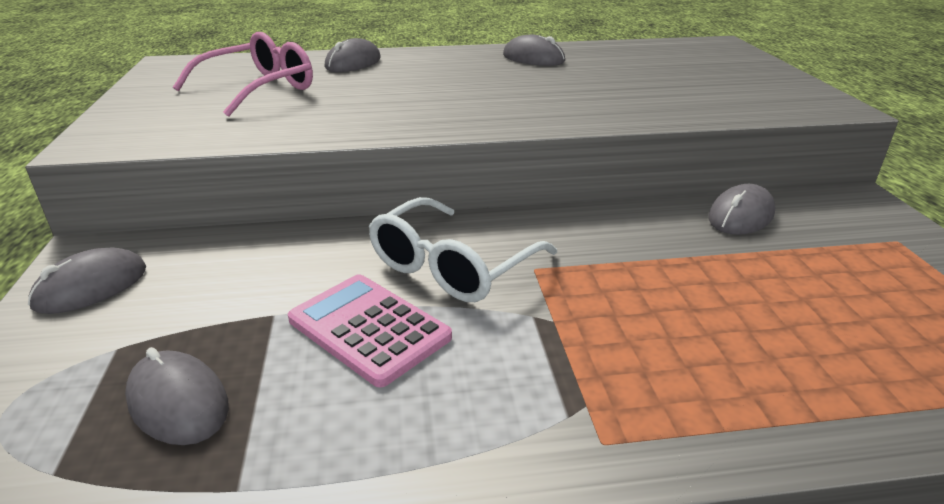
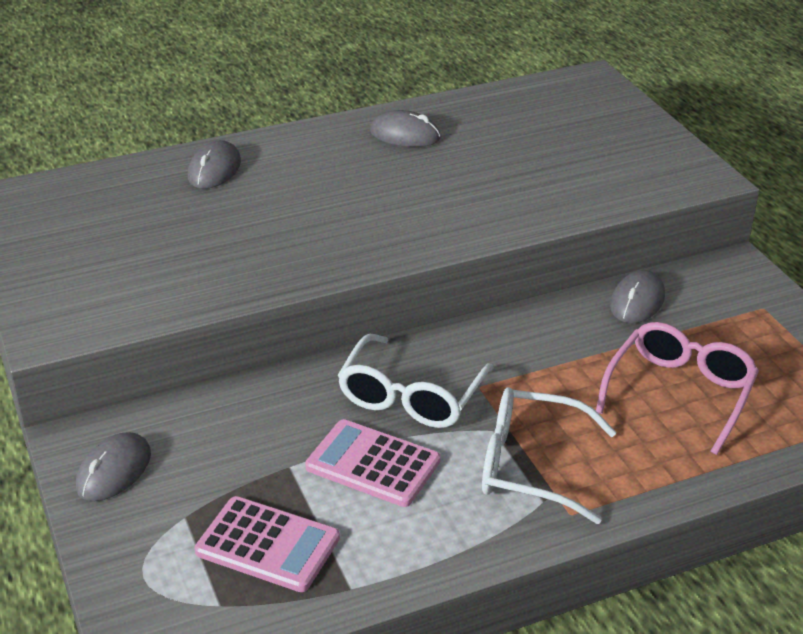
camera: 15 degrees left, 5 degrees up
(178, 402) = (268, 545): grey mouse -> pink calculator
(259, 89) = (144, 229): pink glasses -> pink glasses (680, 393)
(565, 365) = (530, 466): none -> white glasses

